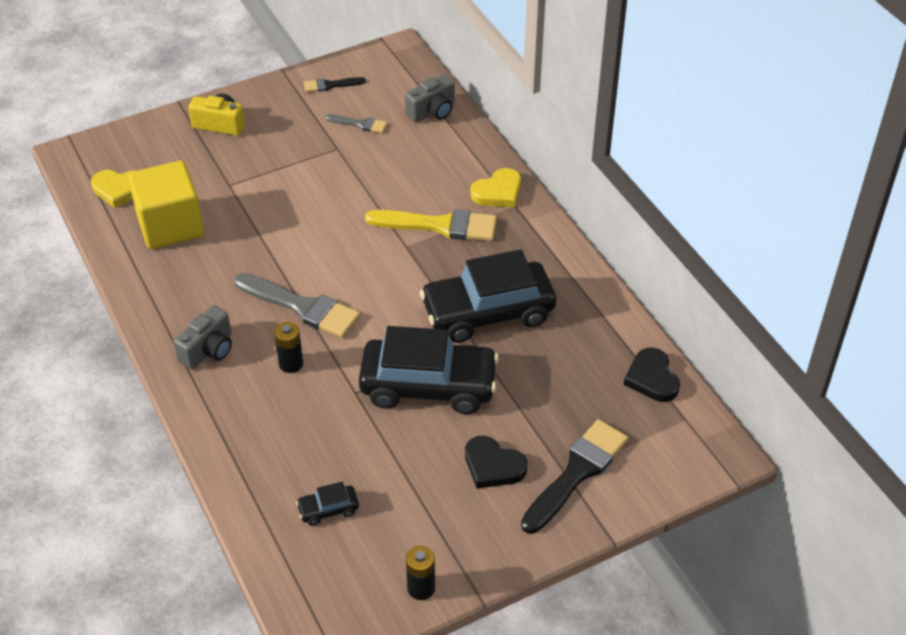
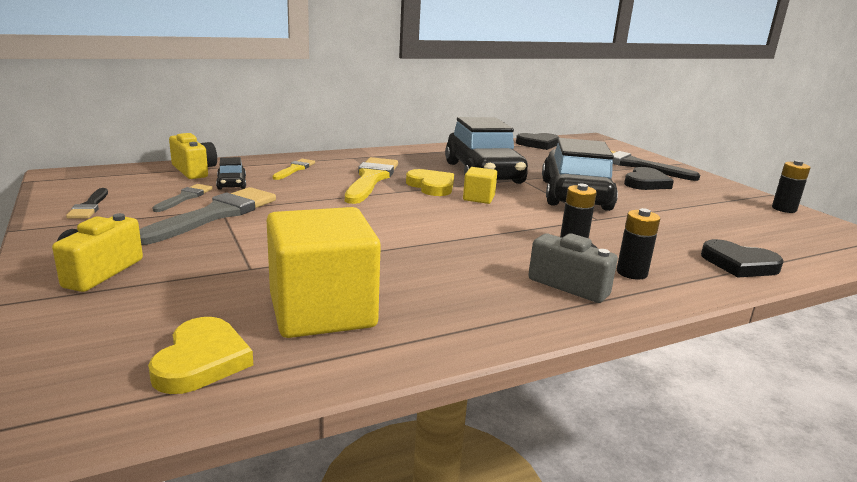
camera: 90 degrees left, 25 degrees down
(231, 392) = (631, 273): none -> black battery
(254, 477) = (739, 264): none -> black heart
(301, 307) = (487, 235): grey brush -> grey brush (215, 215)
(328, 509) = (743, 234): black car -> black car (231, 184)
(399, 305) = (478, 198): none -> yellow cube
(432, 111) = (194, 171): grey camera -> yellow camera
(456, 170) = (294, 169): none -> yellow brush
(498, 192) = (332, 160): yellow heart -> yellow heart (431, 186)

